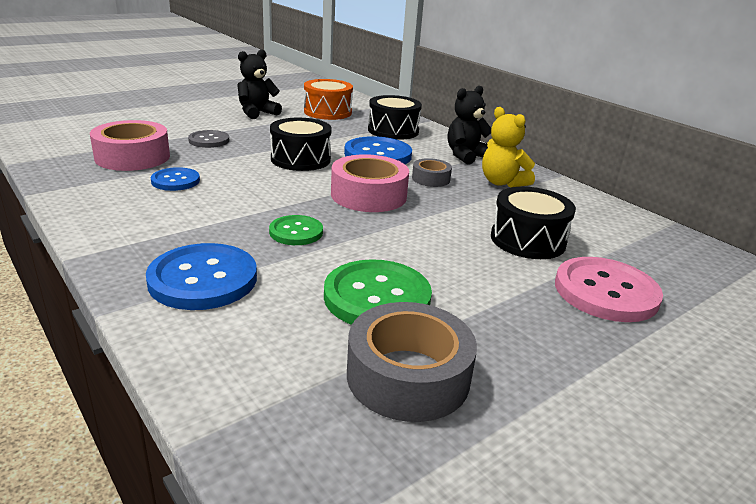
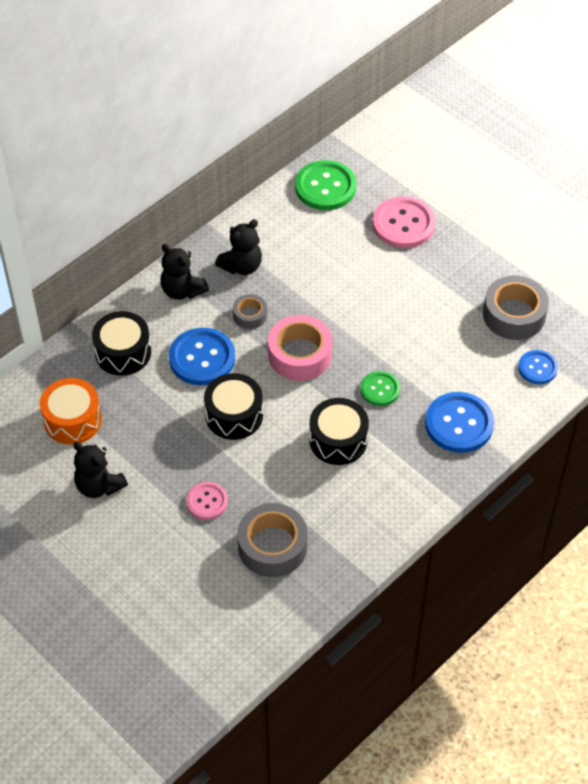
camera: 95 degrees left, 25 degrees up
(132, 157) = (272, 546): pink tape -> grey tape
(175, 181) = (315, 493): blue button -> blue button (537, 368)
(209, 140) = (207, 502): grey button -> pink button
(377, 297) = (448, 334): green button -> green button (325, 187)
(502, 182) = (241, 266): yellow teddy bear -> black teddy bear
(527, 240) = (346, 257): black drum -> black drum (338, 440)

